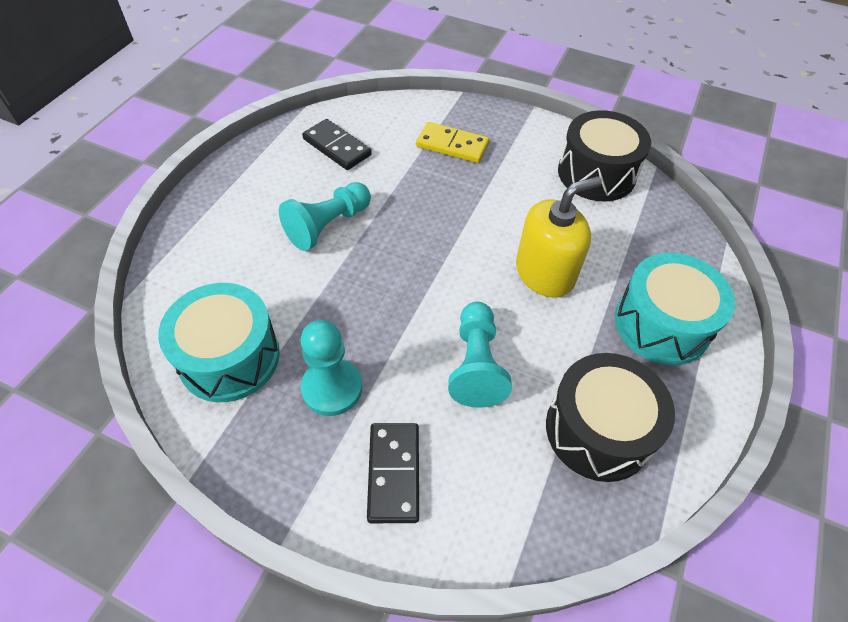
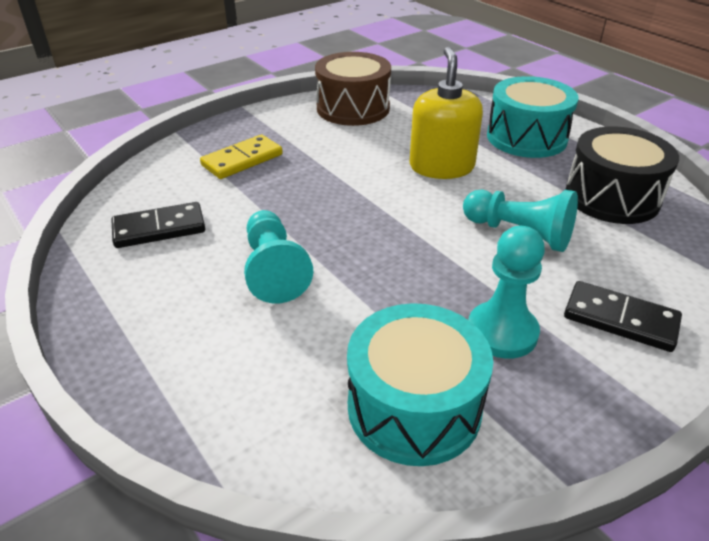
camera: 60 degrees left, 15 degrees down
(596, 173) = (353, 108): black drum -> brown drum

